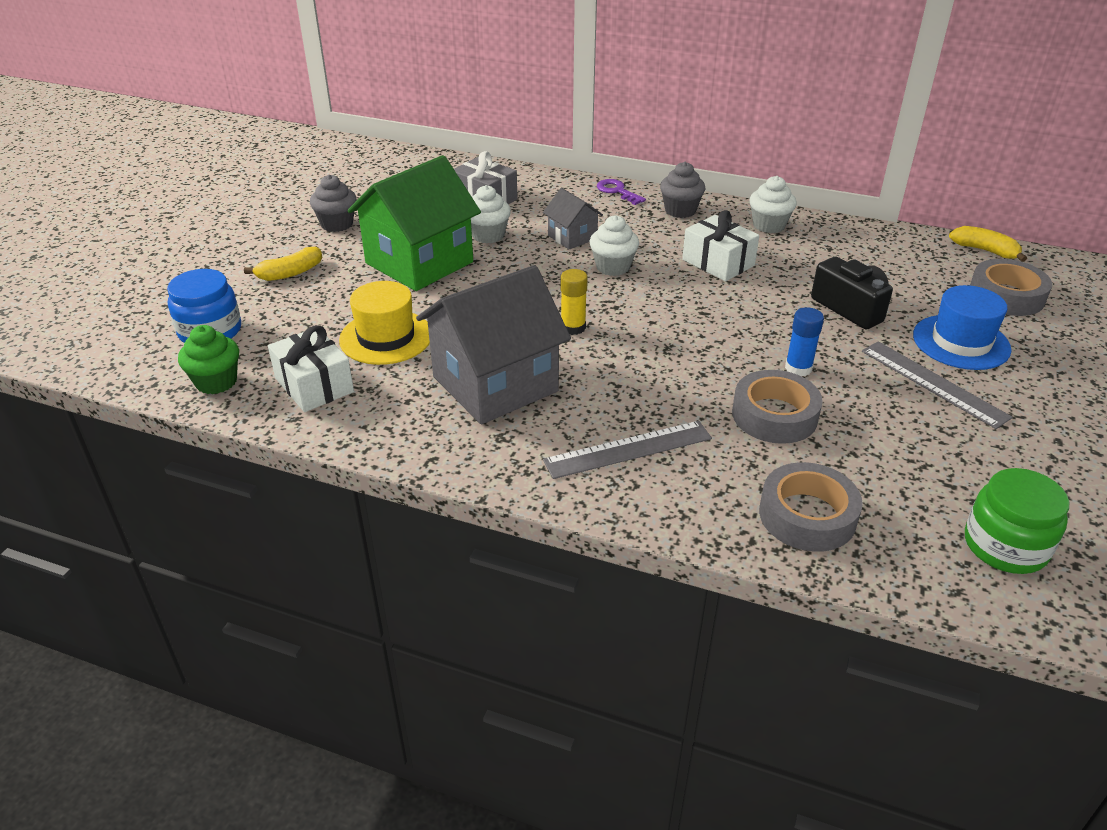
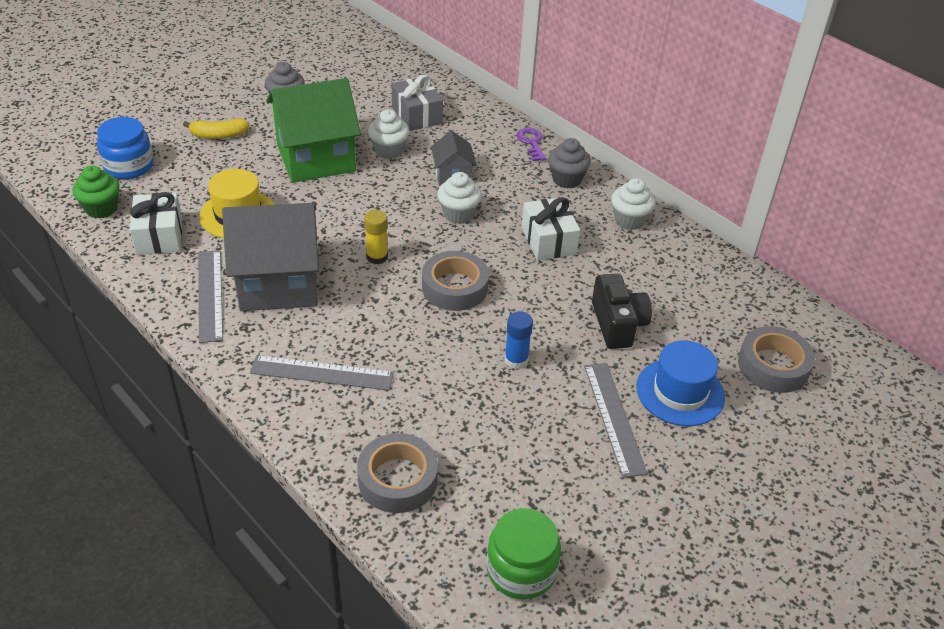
camera: 25 degrees right, 5 degrees up
(431, 421) = (210, 295): none -> grey ruler
(774, 415) = (456, 391): grey tape -> grey tape (455, 287)
(985, 250) = (805, 315): yellow banana -> none

